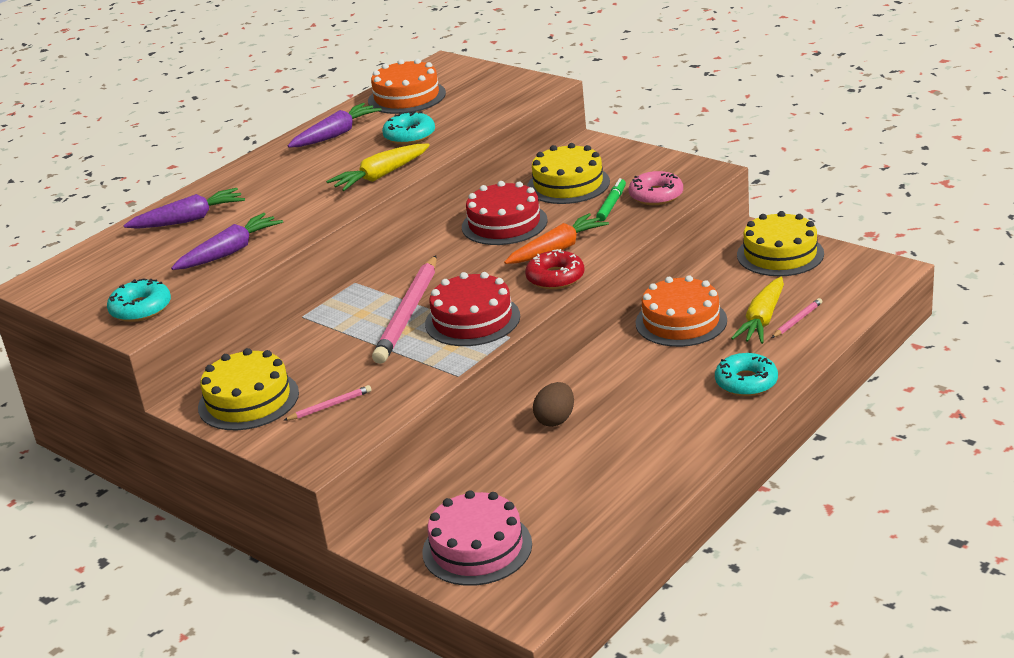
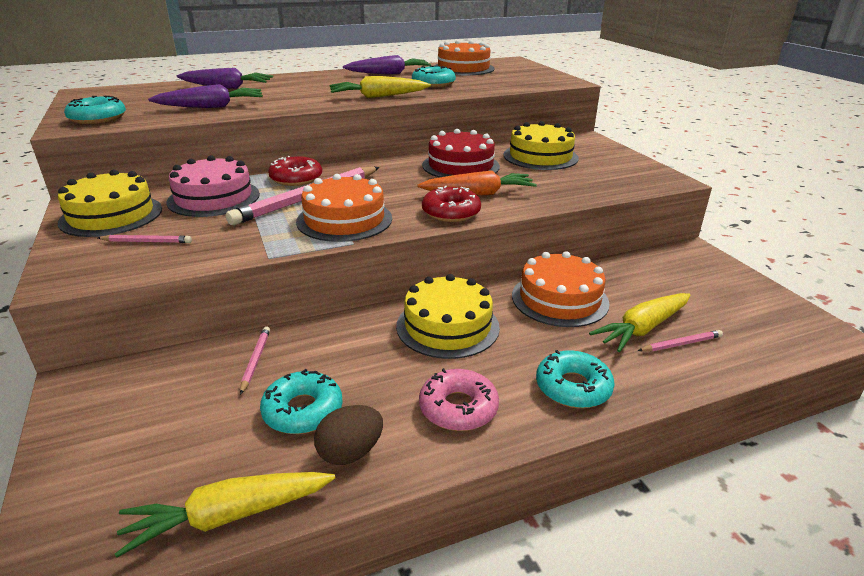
camera: 25 degrees right, 0 degrees up
(363, 298) = (296, 178): none -> red donut
(472, 320) = (344, 220): red cake -> orange cake
(477, 548) = (125, 444): pink cake -> pink cake (214, 198)
(494, 465) = (255, 360): none -> pink pencil
(555, 419) = (356, 341): brown egg -> brown egg (350, 452)
(575, 477) = (303, 411): none -> turquoise donut
(604, 543) = (230, 516): none -> yellow carrot
(611, 204) = (560, 178): green marker -> none
(656, 195) = (605, 183): pink donut -> pink donut (458, 408)
(780, 254) = (706, 276): yellow cake -> yellow cake (447, 326)

